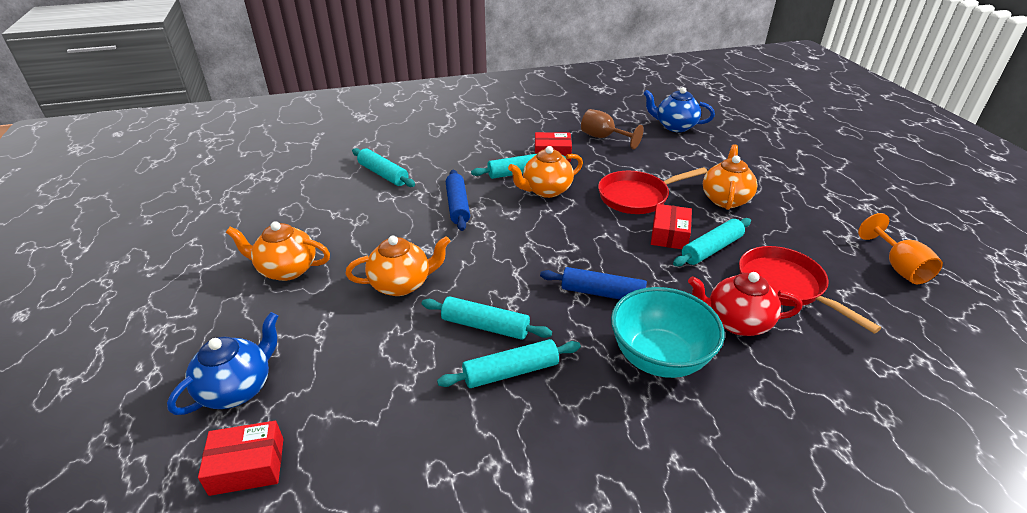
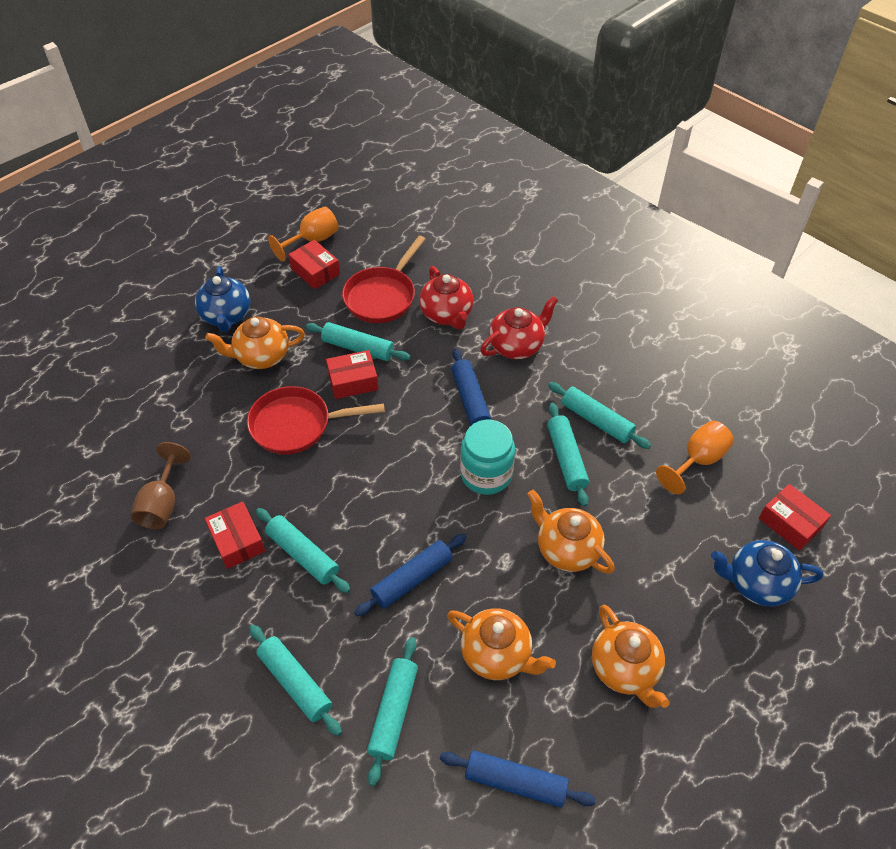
camera: 120 degrees left, 15 degrees up
(293, 199) = (515, 782): none -> blue rolling pin
(392, 431) = (697, 460): none -> orange goblet
(438, 151) = (295, 683): none -> turquoise rolling pin
(512, 270) = (486, 474): none -> turquoise jar
(546, 190) = (329, 509): orange teapot -> orange teapot (497, 655)
(637, 197) = (296, 425): red pan -> red pan turned 135 degrees clockwise
(659, 358) = (517, 346): turquoise bowl -> red teapot
(674, 126) = (94, 441): blue teapot -> blue teapot (227, 316)
(841, 255) = (315, 271): none -> red box

